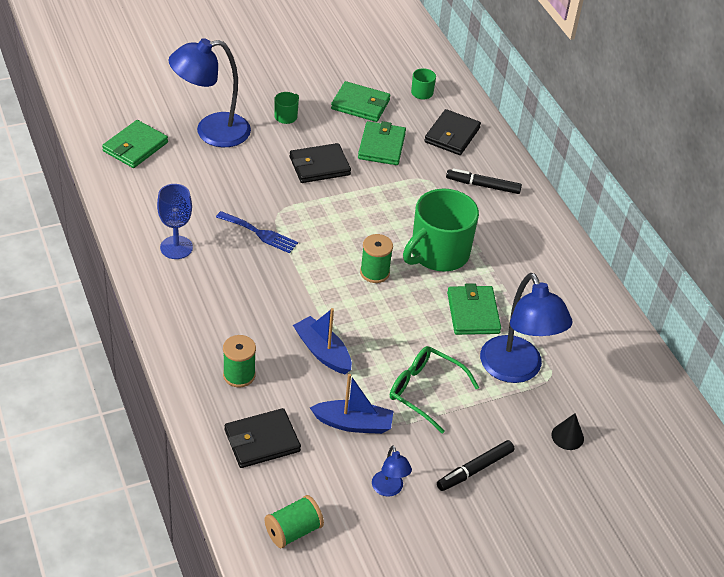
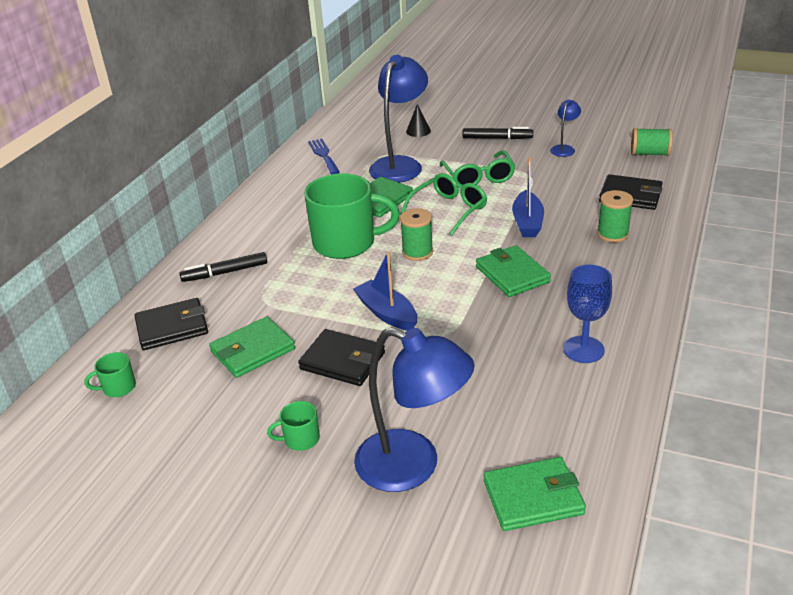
camera: 130 degrees left, 10 degrees down
(259, 233) = (483, 325): blue fork -> blue fork (324, 155)
(353, 423) = (551, 181): blue boat -> blue boat (387, 313)
(360, 104) = (201, 409): green wallet -> green wallet (512, 274)
(403, 332) = (448, 210): none -> green glasses
(483, 186) = (225, 272): black marker -> black marker turned 105 degrees clockwise

